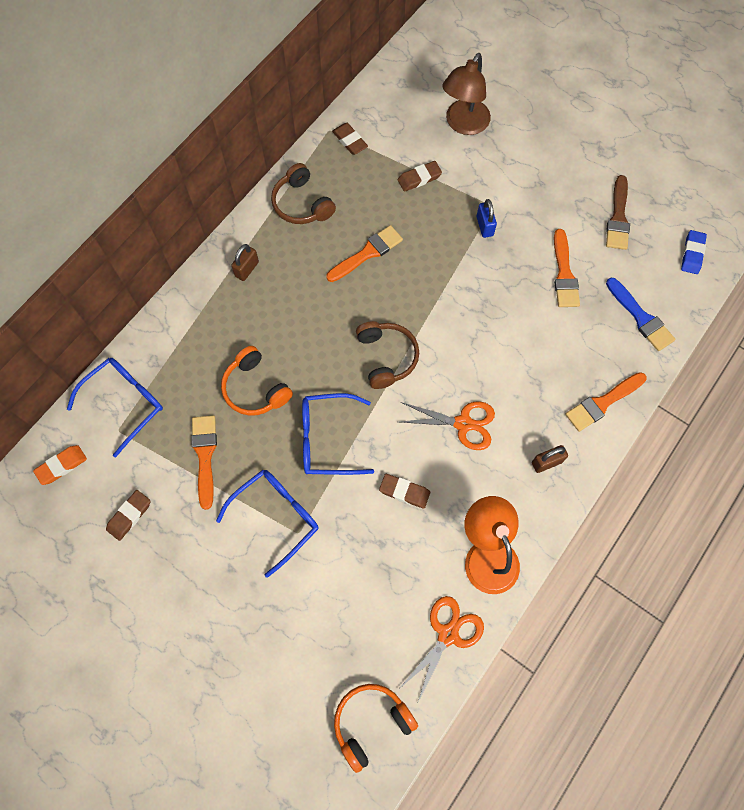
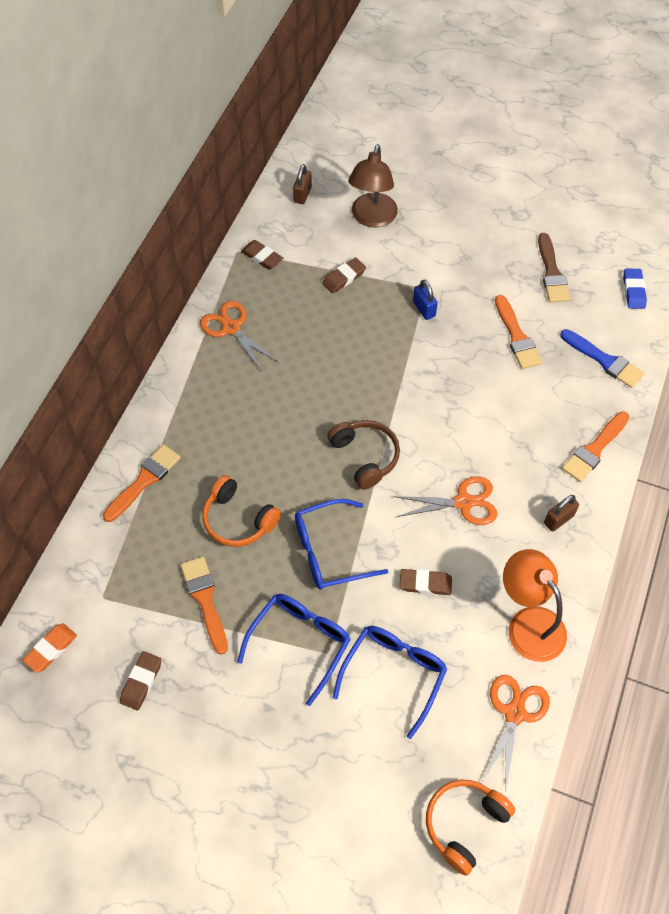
camera: 15 degrees left, 10 degrees down
(125, 403) = (102, 567): blue glasses -> blue glasses (394, 674)
(247, 269) = (193, 404): brown padlock -> brown padlock (302, 195)
(302, 204) = (231, 328): brown headphones -> orange scissors
(367, 253) = (314, 360): orange brush -> orange brush (144, 481)

